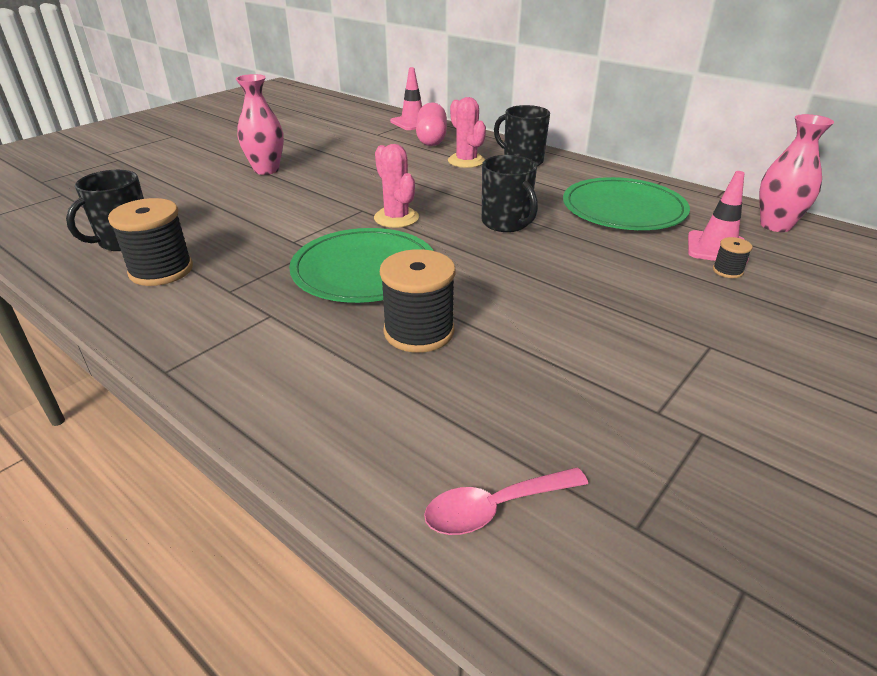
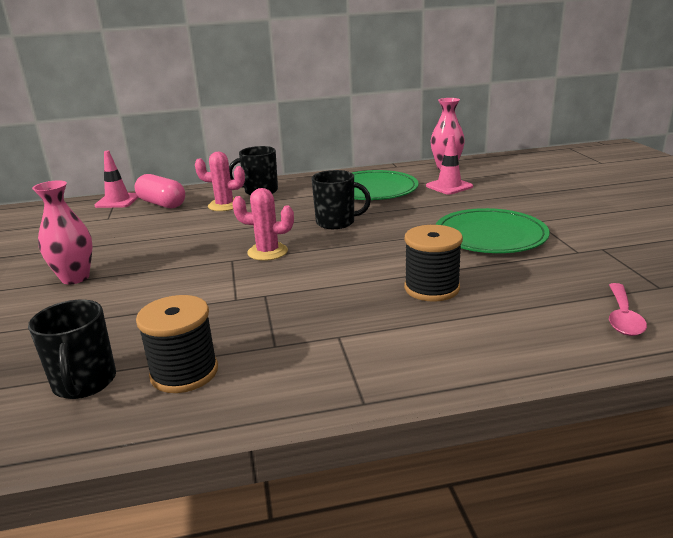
camera: 50 degrees left, 10 degrees down
(364, 270) = (326, 284): green plate -> green plate (490, 235)
(727, 271) = (474, 193): black spool -> none

